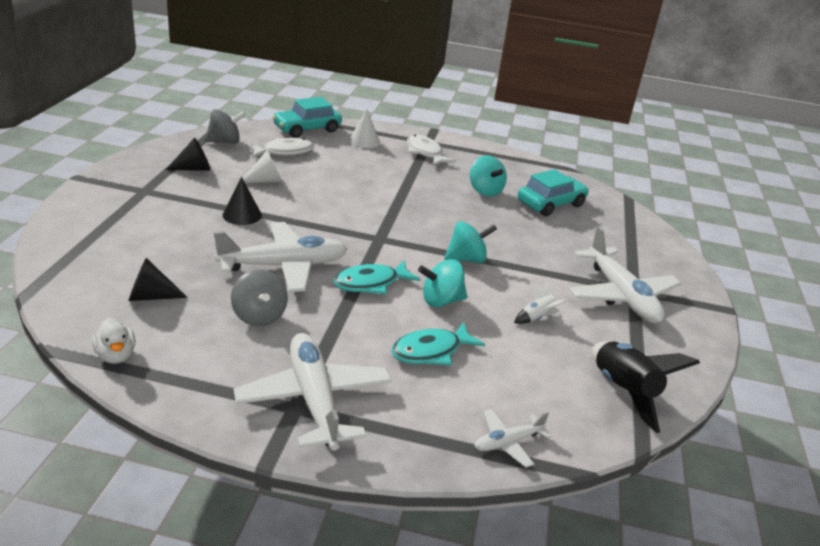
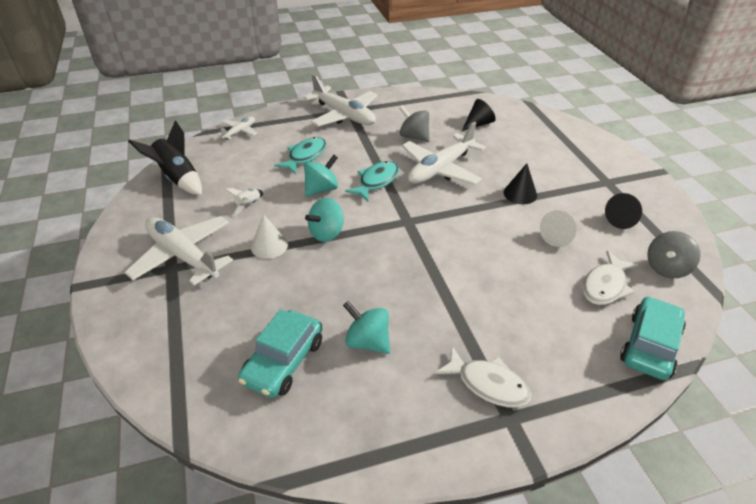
camera: 155 degrees right, 10 degrees up
(116, 355) = (448, 98): white duck -> none
(364, 141) = (571, 362): white cone -> white cone (269, 246)

